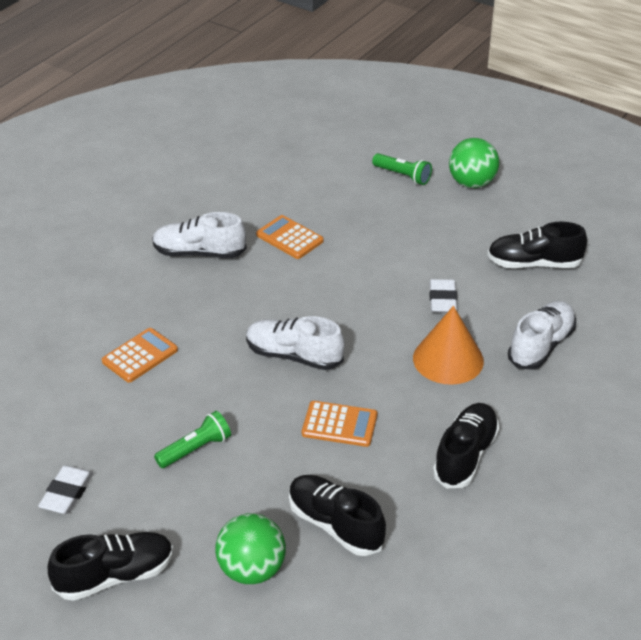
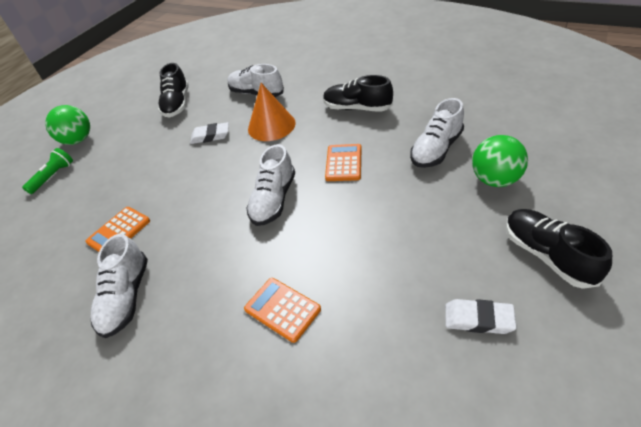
camera: 90 degrees left, 5 degrees up
(195, 449) = (392, 237): green flashlight -> none
(335, 525) = (436, 149): black shoe -> white shoe

